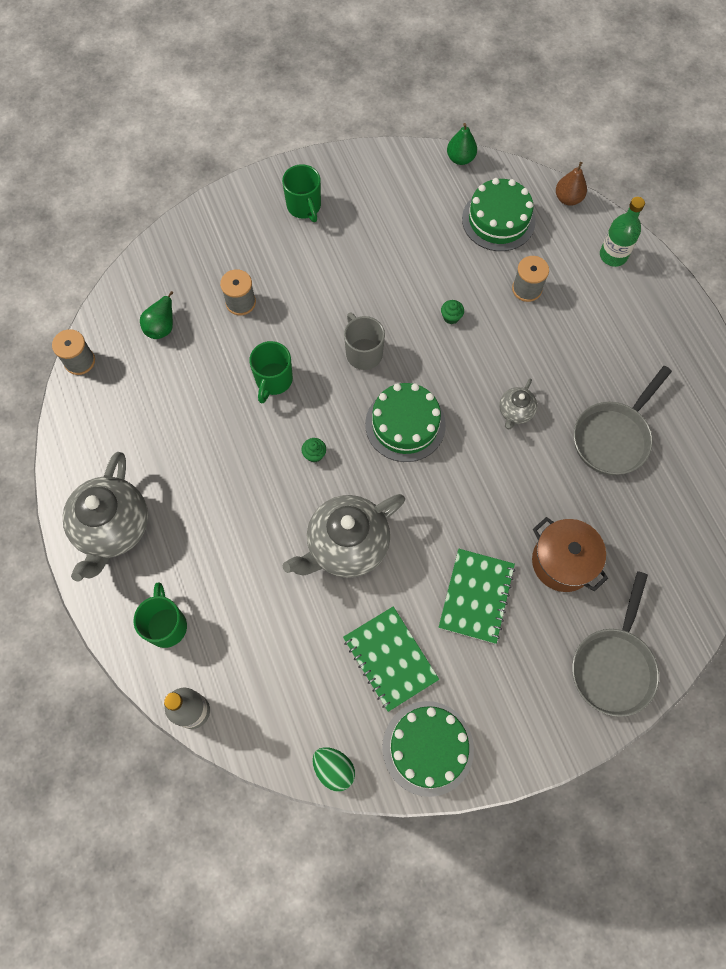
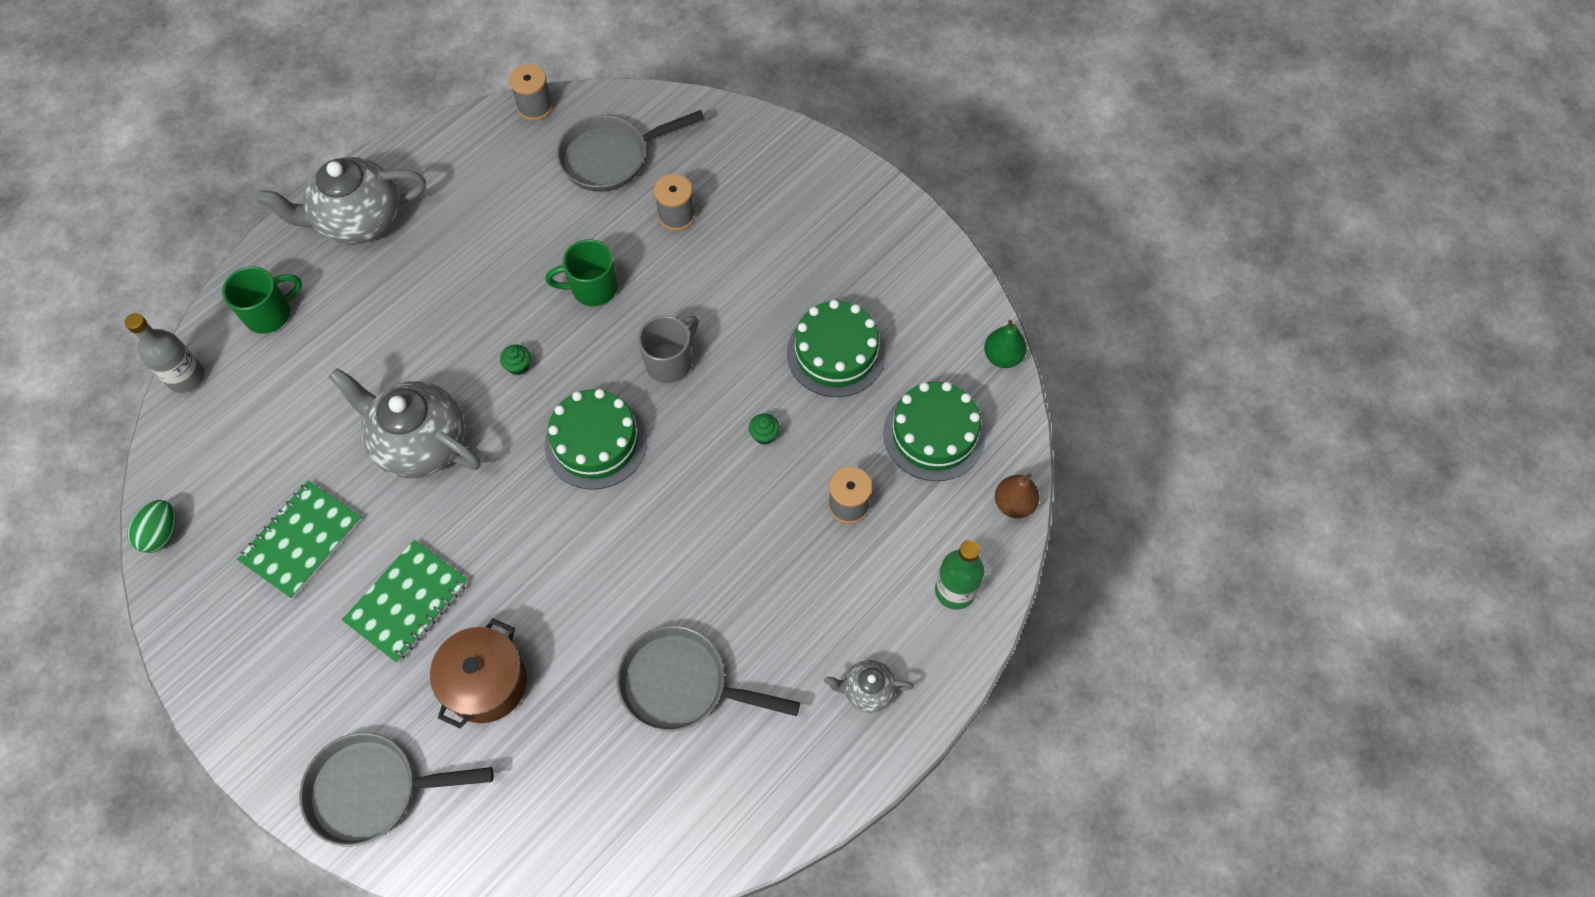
camera: 65 degrees right, 5 degrees down
(162, 326) = (611, 157): green pear -> grey pan
(304, 207) = (836, 222): green mug -> none
(428, 748) = (211, 619): green cake -> green cake (836, 353)
(476, 596) = (407, 602): green notebook -> green notebook turned 45 degrees counterclockwise
(515, 412) = (666, 556): grey teapot -> grey teapot (867, 690)

